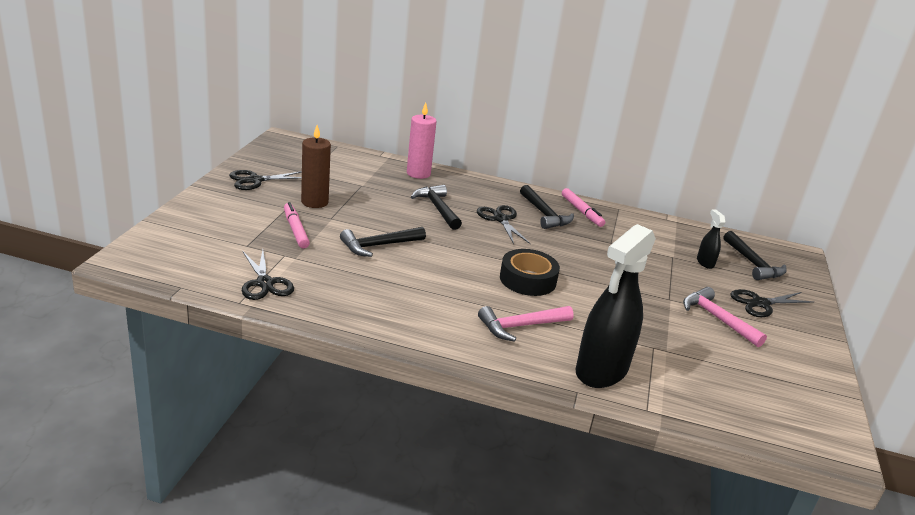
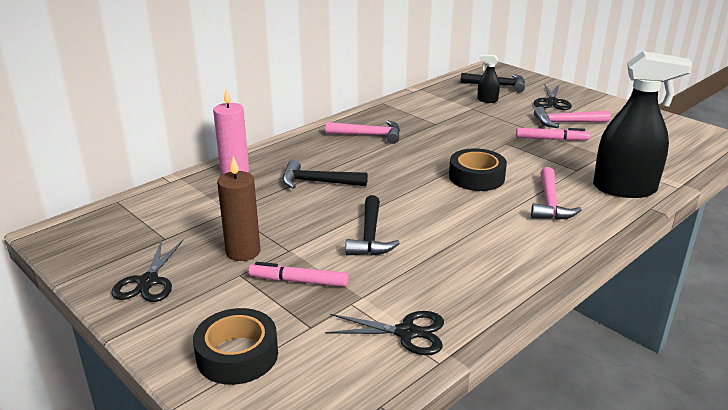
camera: 55 degrees left, 0 degrees up
(201, 227) = (237, 355): none -> black tape
(500, 219) = (363, 157): black scissors -> none
(544, 214) = (369, 135): black hammer -> pink hammer
(581, 212) = (377, 119): pink marker -> pink marker (551, 139)
(601, 371) = (624, 189): black spray bottle -> black spray bottle turned 60 degrees counterclockwise

